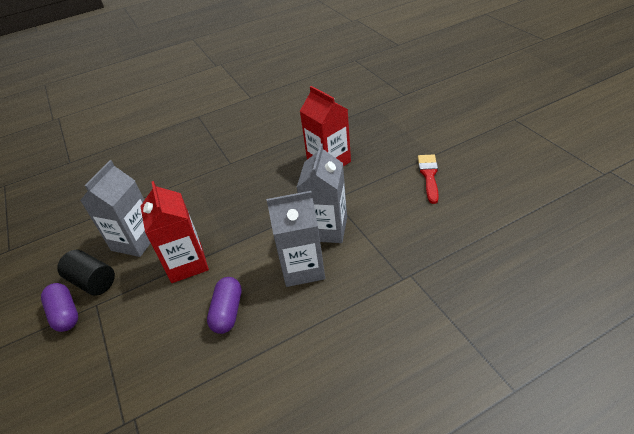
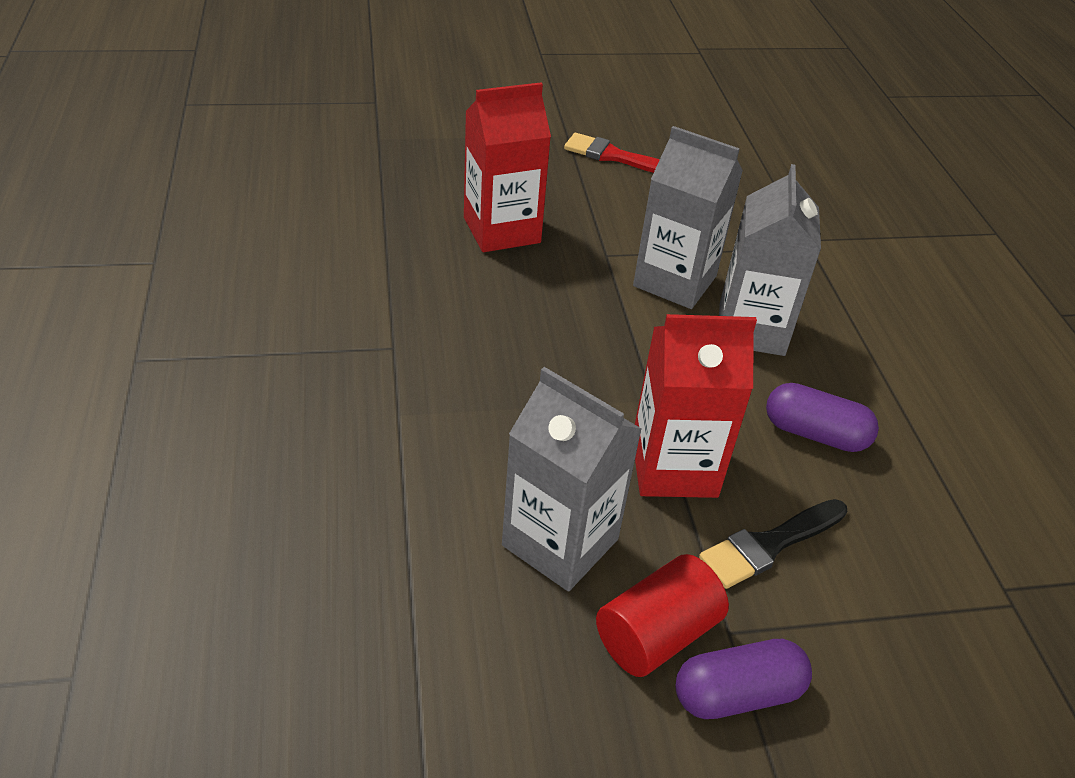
camera: 80 degrees left, 0 degrees up
(93, 281) = (656, 634): black cylinder -> red cylinder
(146, 308) = (769, 545): none -> black brush

